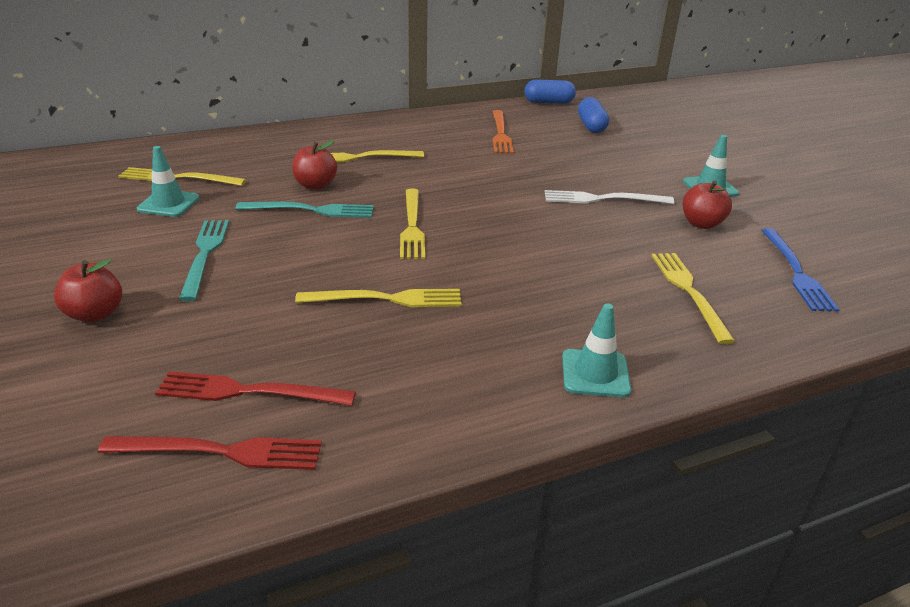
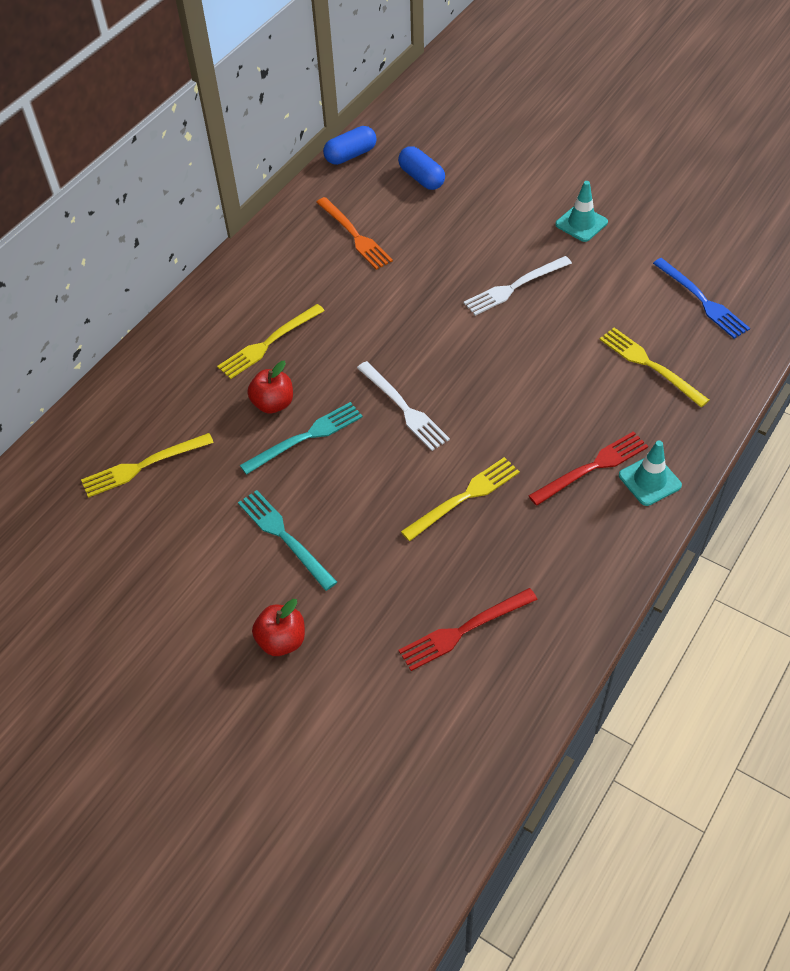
camera: 30 degrees left, 20 degrees up
(168, 204) = (179, 501): turquoise traffic cone -> none
(219, 452) = (497, 680): red fork -> red fork (592, 468)
(412, 226) = (403, 408): yellow fork -> white fork
(701, 224) = (606, 278): red apple -> none

